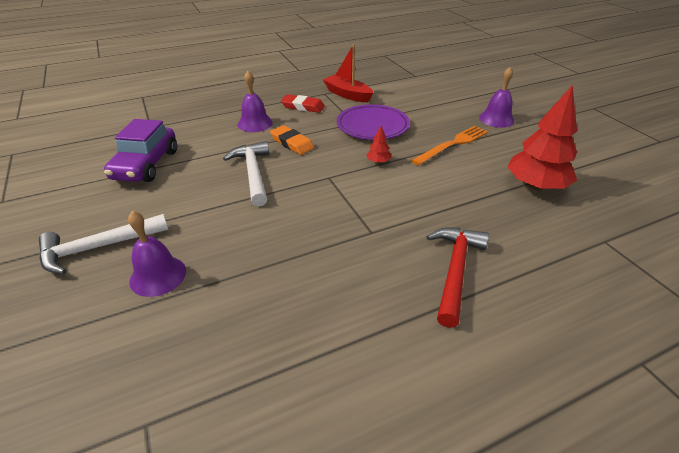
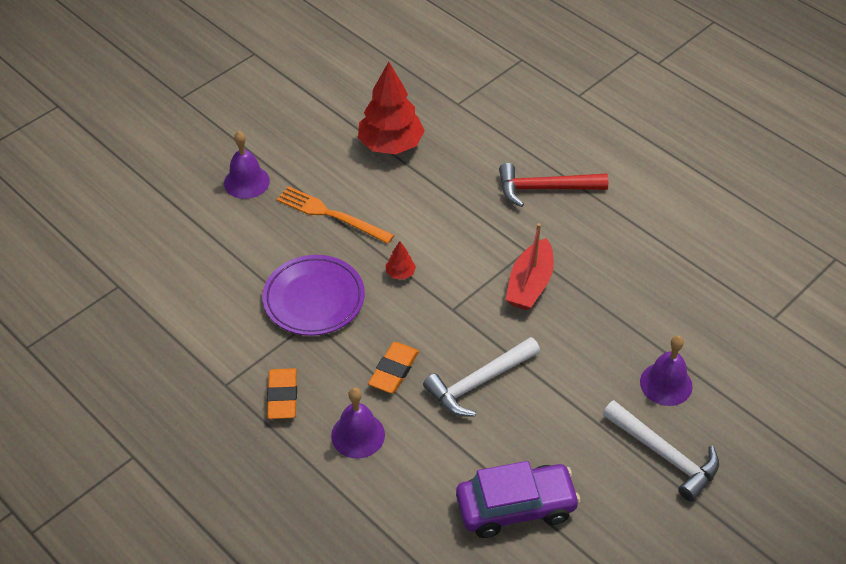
camera: 110 degrees left, 10 degrees up
(303, 106) = (282, 396): red eraser -> orange eraser
(347, 94) = (220, 353): red boat -> red boat (530, 284)

